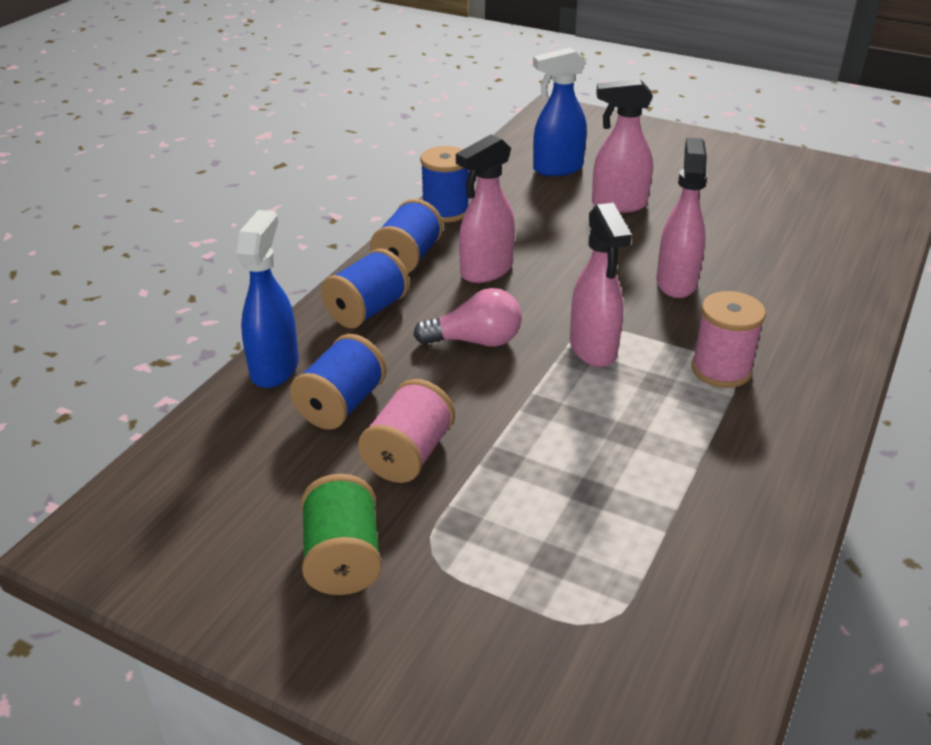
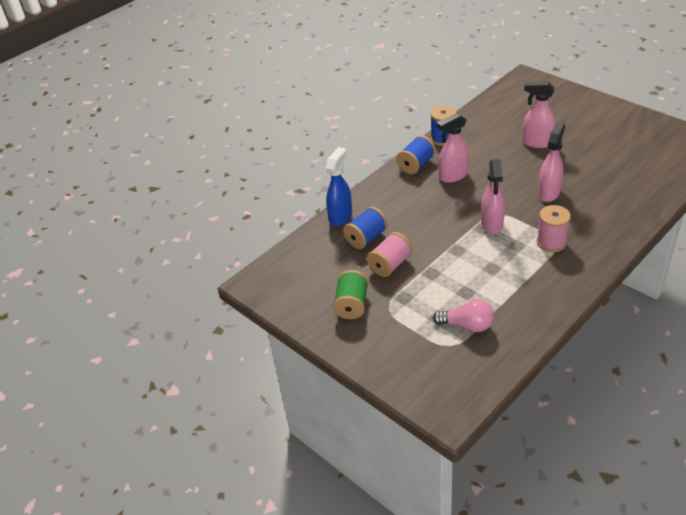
camera: 20 degrees right, 5 degrees up
(367, 311) = (389, 192): blue spool -> none
(475, 341) = (436, 213): pink light bulb -> pink light bulb (467, 325)
(557, 169) = (511, 117): blue spray bottle -> none

